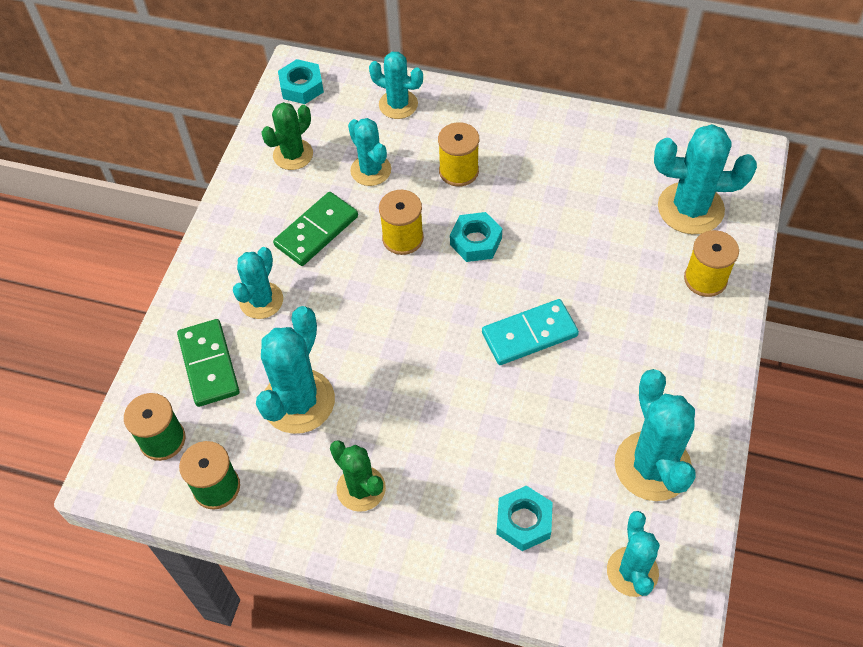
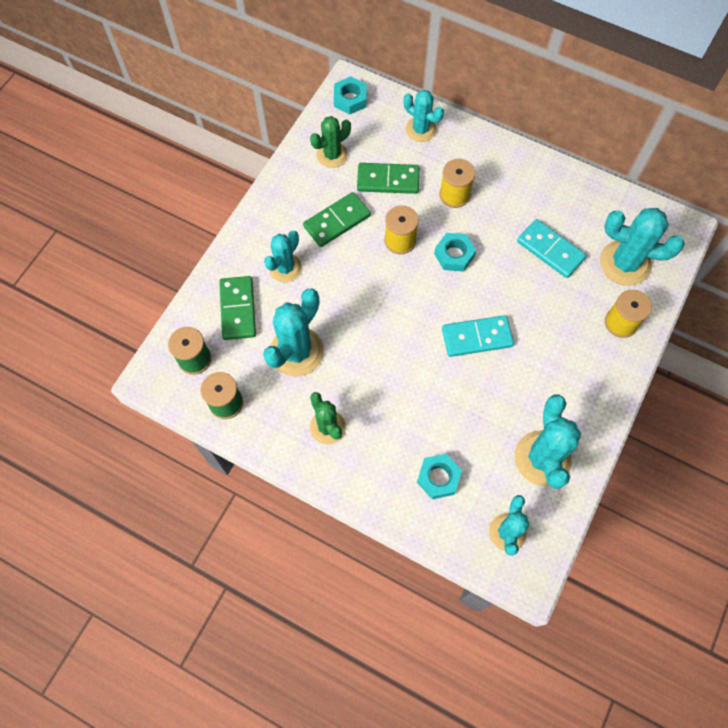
camera: 10 degrees right, 10 degrees up
(371, 170) = (388, 180): turquoise cactus -> green domino
(594, 212) = (550, 250): none -> turquoise domino

